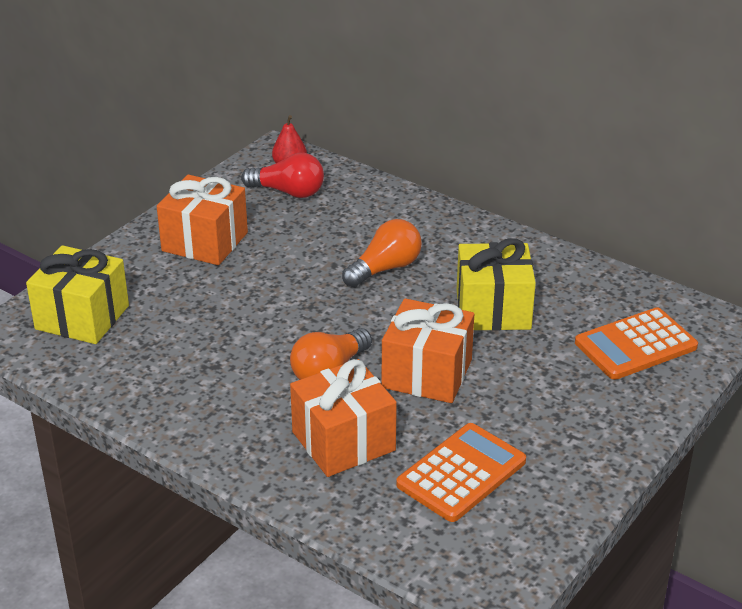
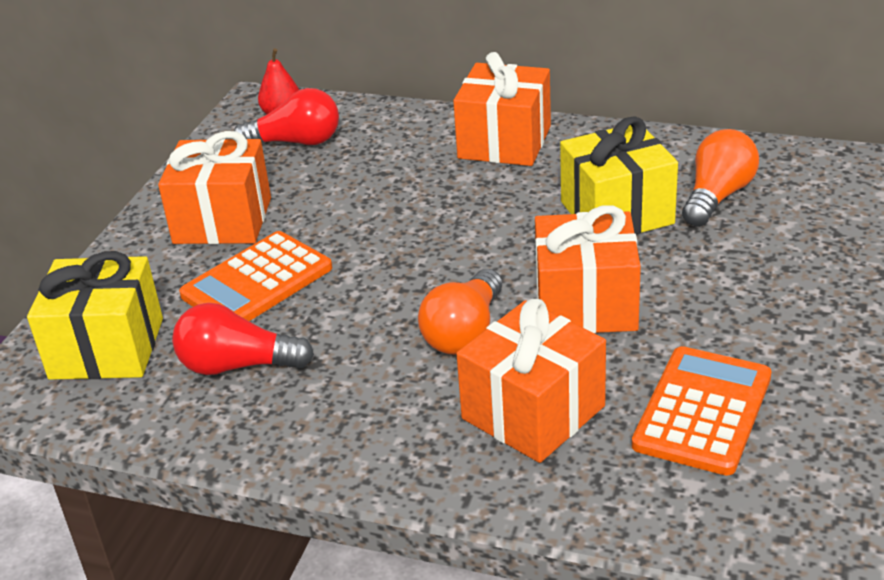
camera: 15 degrees left, 0 degrees up
(162, 353) = (237, 365): none -> red light bulb
(385, 268) = (462, 198): orange light bulb -> orange light bulb (717, 196)
(443, 230) = (504, 142): none -> orange gift
(635, 345) = (802, 211): orange calculator -> orange calculator (257, 282)

